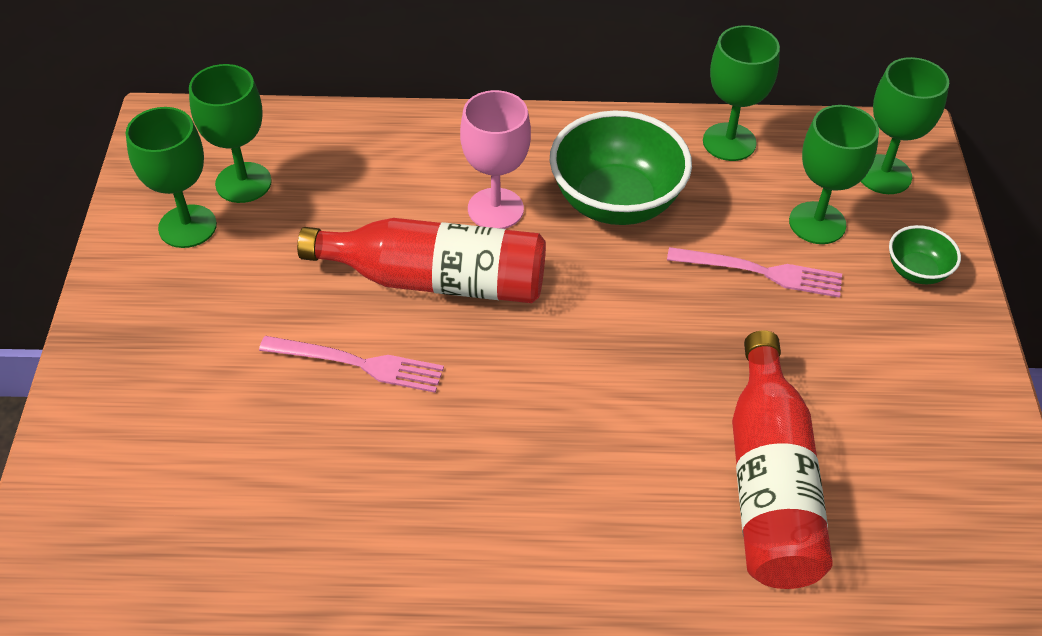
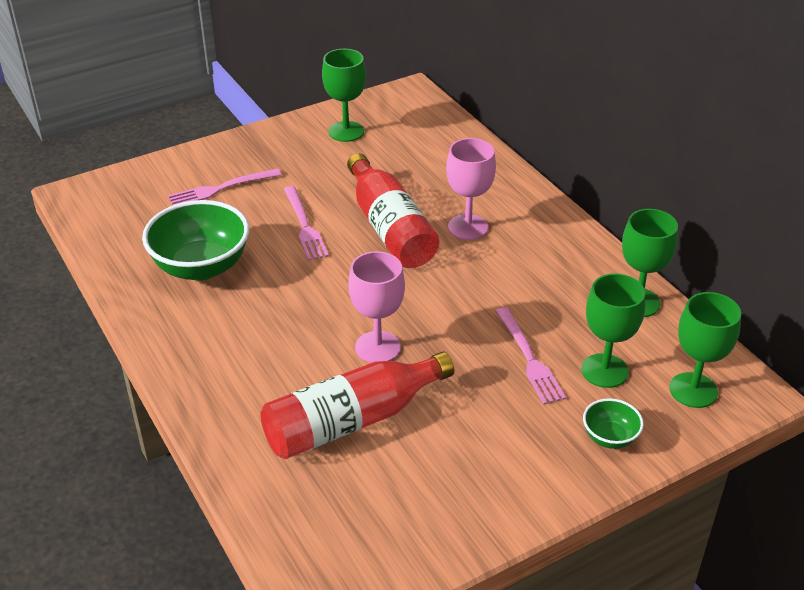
camera: 60 degrees right, 10 degrees down
(187, 422) = (221, 188): none -> pink fork
(243, 183) = (394, 134): green goblet -> none
(616, 202) = (525, 272): green bowl -> green bowl (201, 267)
(655, 398) = (377, 347): none -> pink goblet

